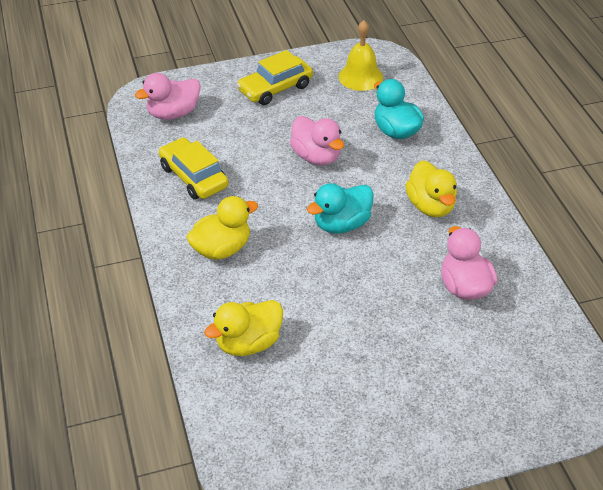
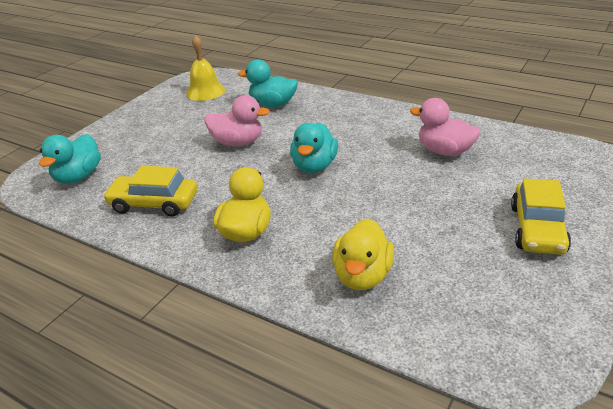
camera: 40 degrees left, 10 degrees down
(173, 113) = (78, 177): pink duck -> turquoise duck
(275, 88) = (149, 124): yellow car -> yellow car (537, 229)
(430, 206) = (356, 126): yellow duck -> none

